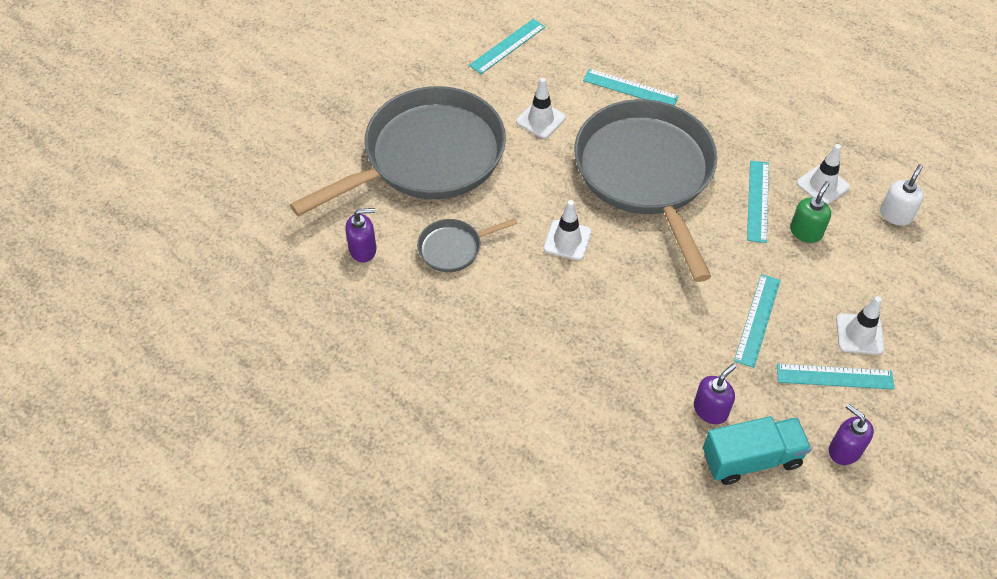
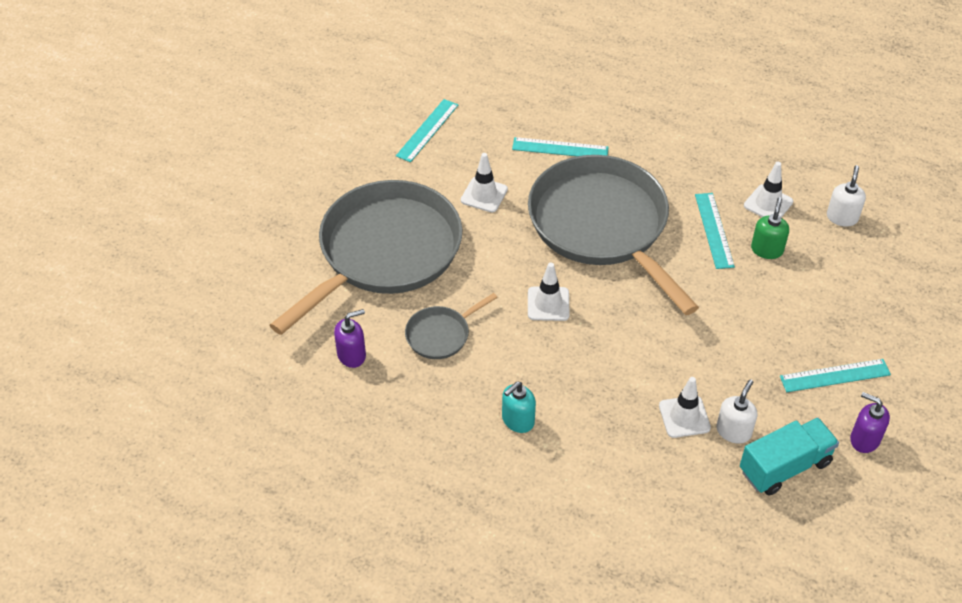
camera: 15 degrees left, 5 degrees down
(499, 349) = (517, 420): none -> turquoise soap dispenser
(710, 410) = (733, 431): purple soap dispenser -> white soap dispenser
(757, 320) = (749, 339): turquoise ruler -> none
(859, 334) = (844, 332): white traffic cone -> white traffic cone (684, 417)

